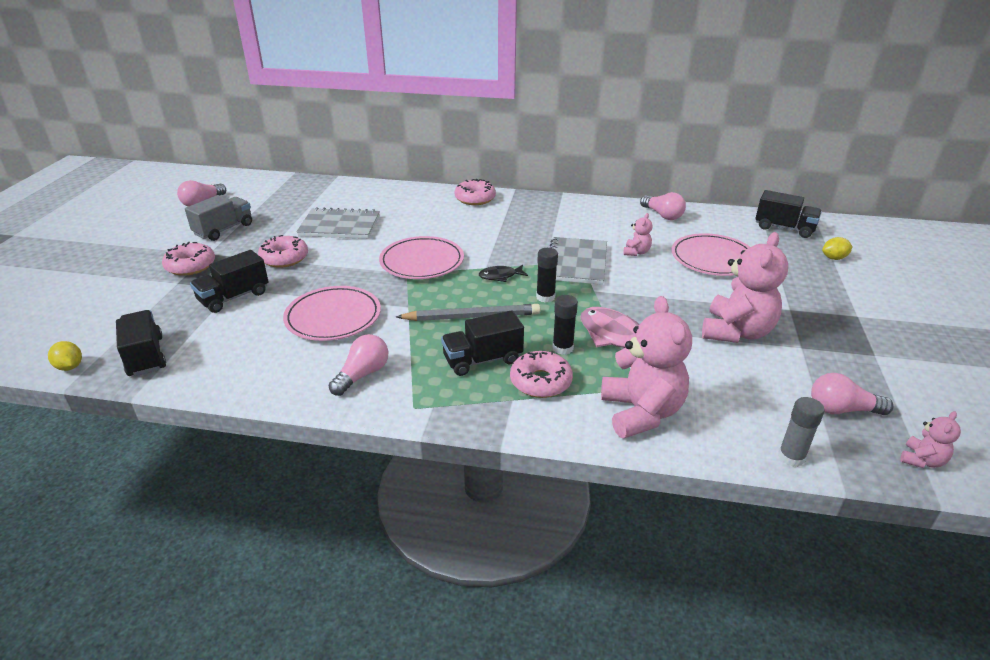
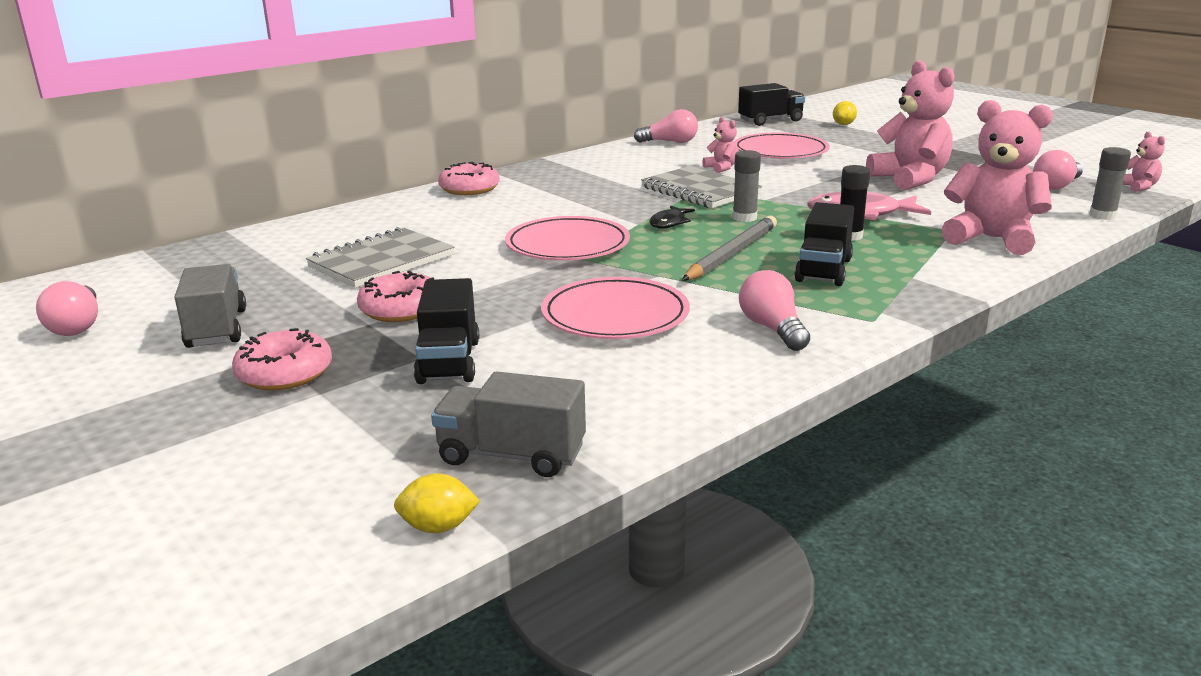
camera: 50 degrees left, 10 degrees down
(146, 356) = (511, 455): black truck -> grey truck
(540, 382) = (896, 259): pink donut -> none
(545, 297) = (744, 218): black glue stick -> grey glue stick

